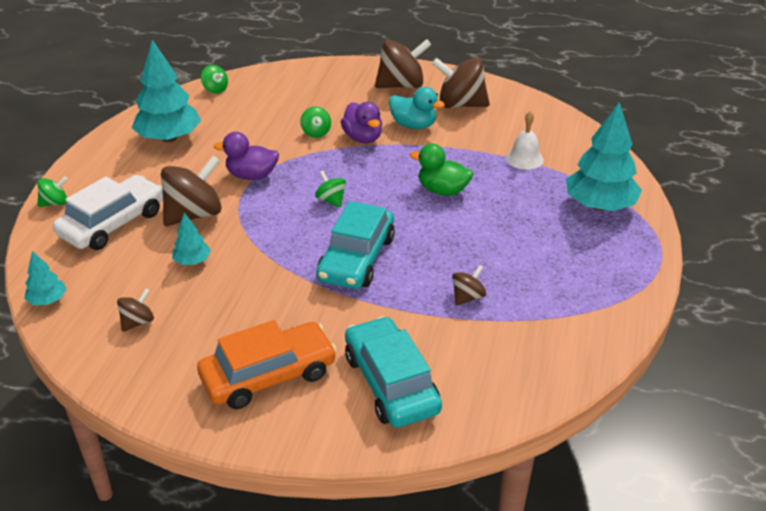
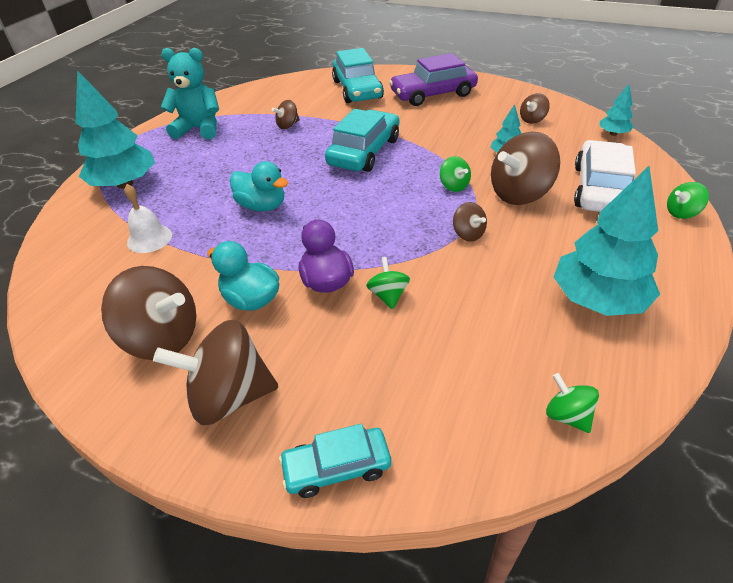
camera: 170 degrees left, 5 degrees up
(113, 223) = (600, 189): white car -> white car turned 150 degrees clockwise
(251, 176) = (468, 234): purple duck -> brown spinning top
(268, 375) = (433, 94): orange car -> purple car
(331, 200) = (379, 201): green spinning top -> green spinning top (454, 186)
(335, 68) = (337, 467): none -> turquoise car
(442, 190) = (262, 206): green duck -> turquoise duck
(584, 286) = (199, 129): none -> turquoise teddy bear

